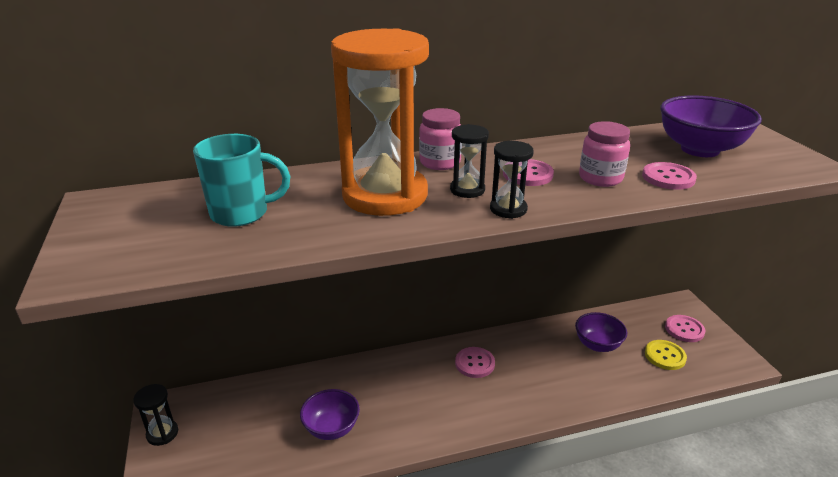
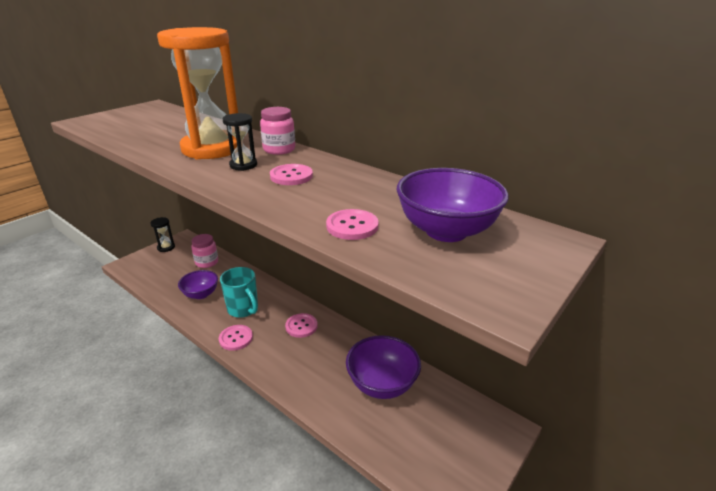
camera: 55 degrees right, 0 degrees up
(241, 213) = (160, 128): turquoise mug -> turquoise mug (243, 309)
(508, 209) = (224, 182): black hourglass -> none
(597, 345) = (382, 384): purple bowl -> purple bowl, size x1.52
(600, 178) = (315, 200): pink jar -> pink jar (207, 262)
(665, 356) = (409, 435): yellow button -> none
(684, 329) = (465, 440): pink button -> pink button (236, 338)

